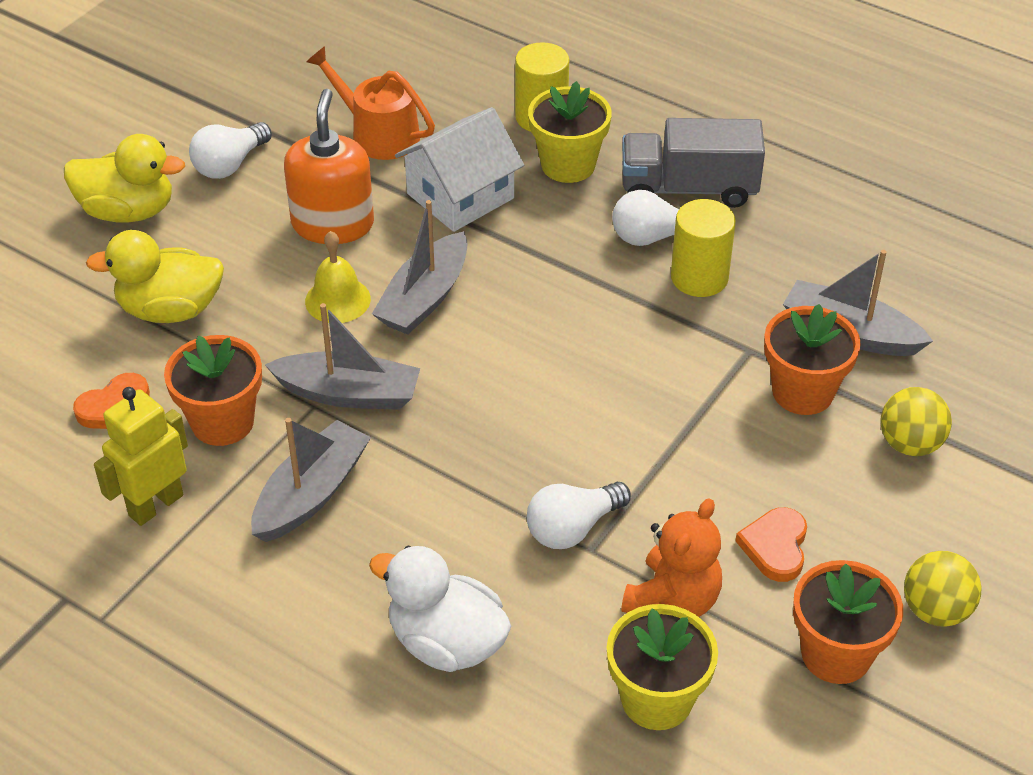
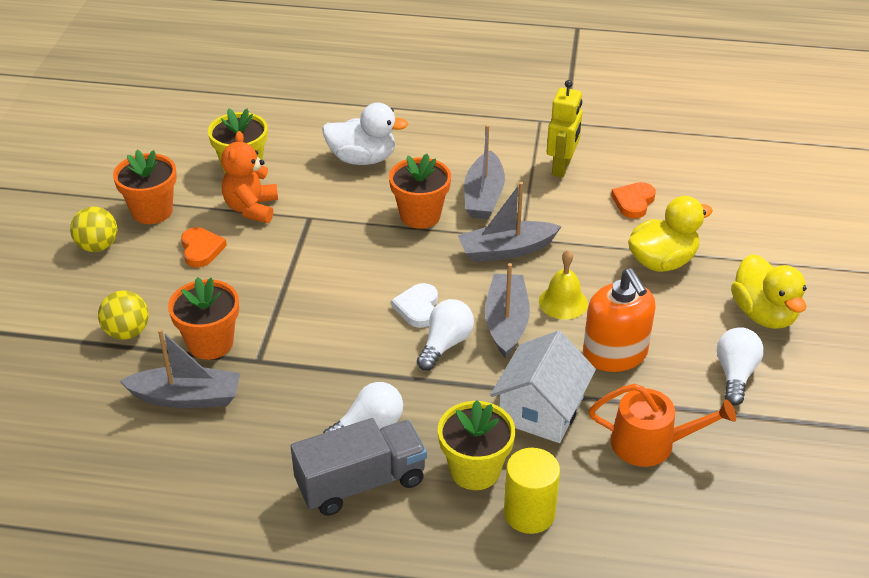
camera: 155 degrees right, 5 degrees down
(128, 211) = (764, 314): yellow duck -> yellow duck turned 90 degrees counterclockwise
(222, 422) = (566, 213): orange flower pot -> orange flower pot (420, 215)
(518, 352) = (417, 308): none -> white heart
(573, 528) = (325, 224): white light bulb -> white light bulb (445, 344)
(699, 277) = (317, 404): yellow cylinder -> none

